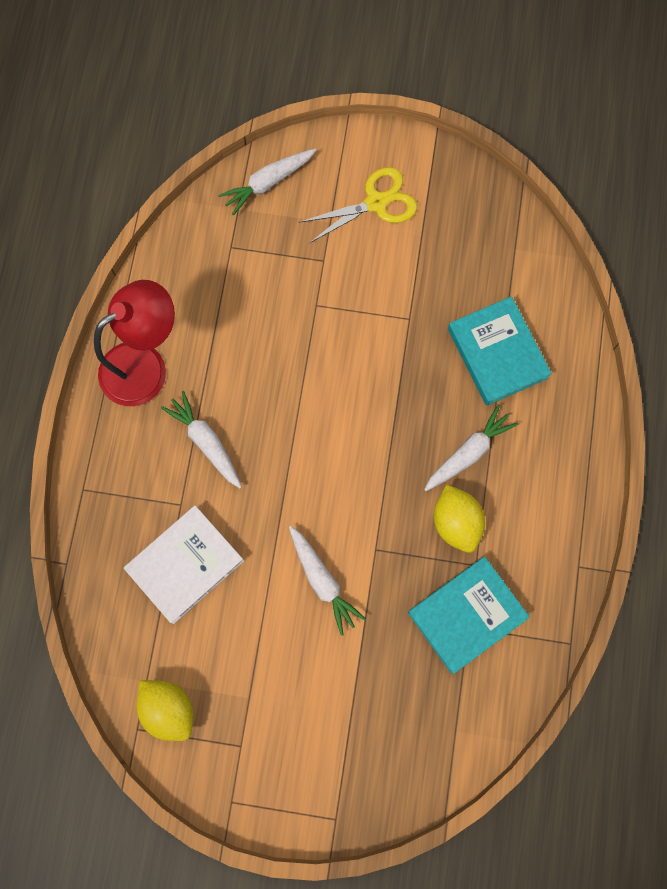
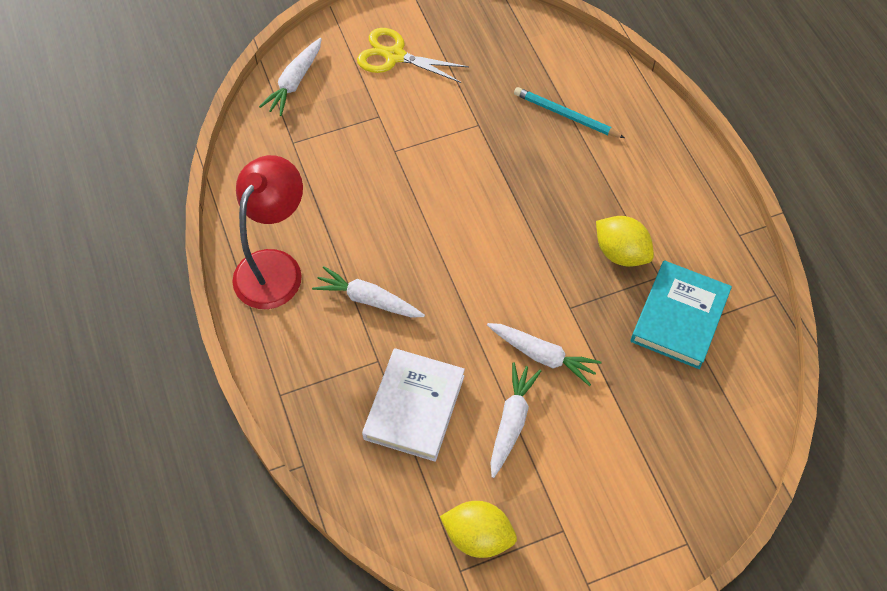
camera: 30 degrees left, 15 degrees down
(376, 203) = (394, 56): yellow scissors -> yellow scissors turned 105 degrees counterclockwise
(468, 452) = (594, 197): white carrot -> white carrot (511, 421)
(497, 353) = (566, 115): turquoise book -> turquoise pencil

